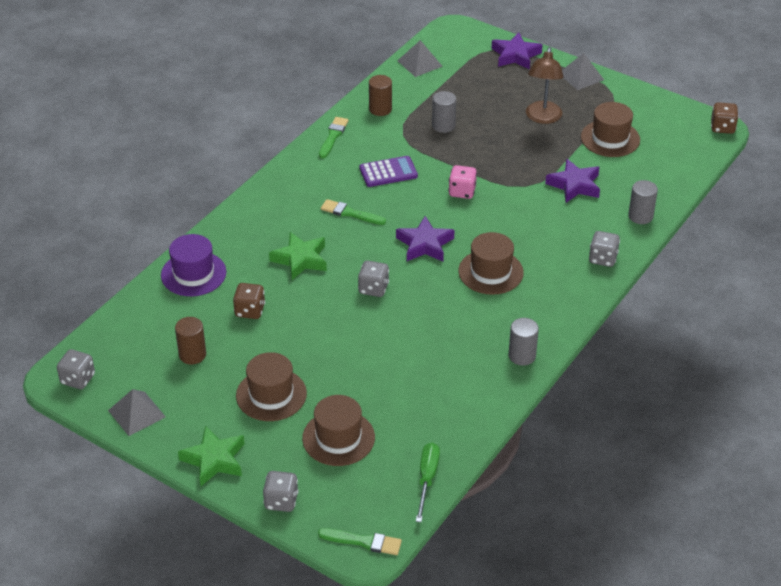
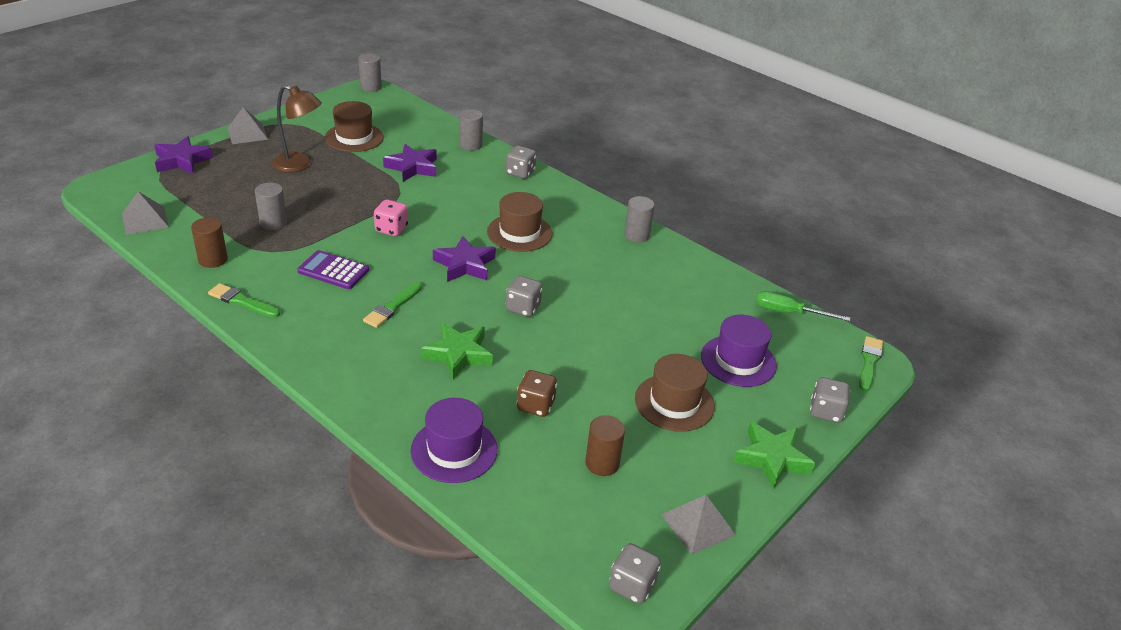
camera: 85 degrees left, 5 degrees down
(338, 438) = (738, 361): brown hat -> purple hat
(388, 172) = (333, 271): purple calculator -> purple calculator turned 60 degrees counterclockwise
(722, 128) = (371, 87): brown dice -> grey cylinder

